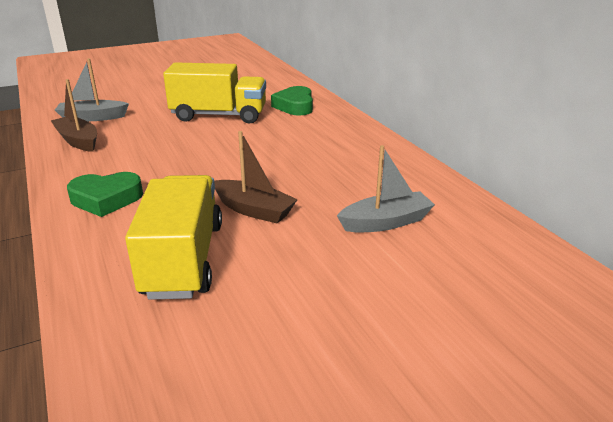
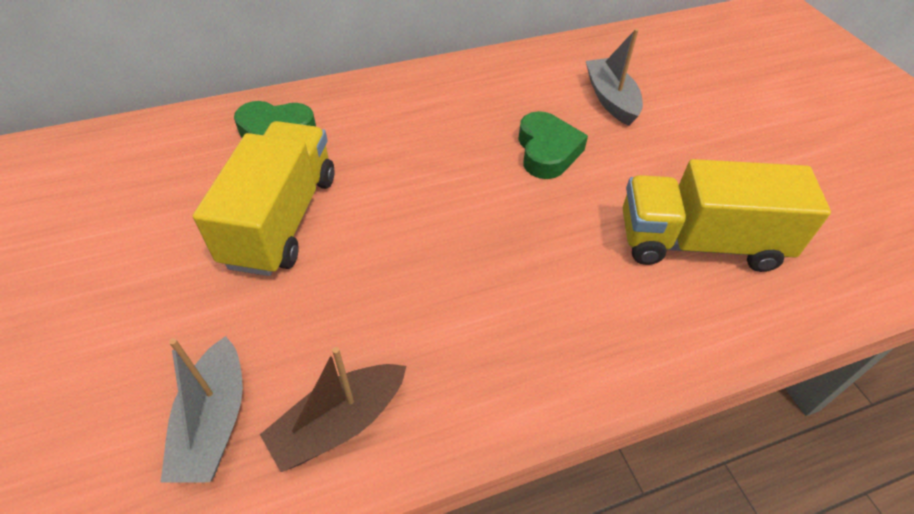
camera: 85 degrees left, 20 degrees up
(106, 199) = (571, 336): green heart -> green heart (547, 151)
(254, 210) = (593, 187): brown boat -> none

